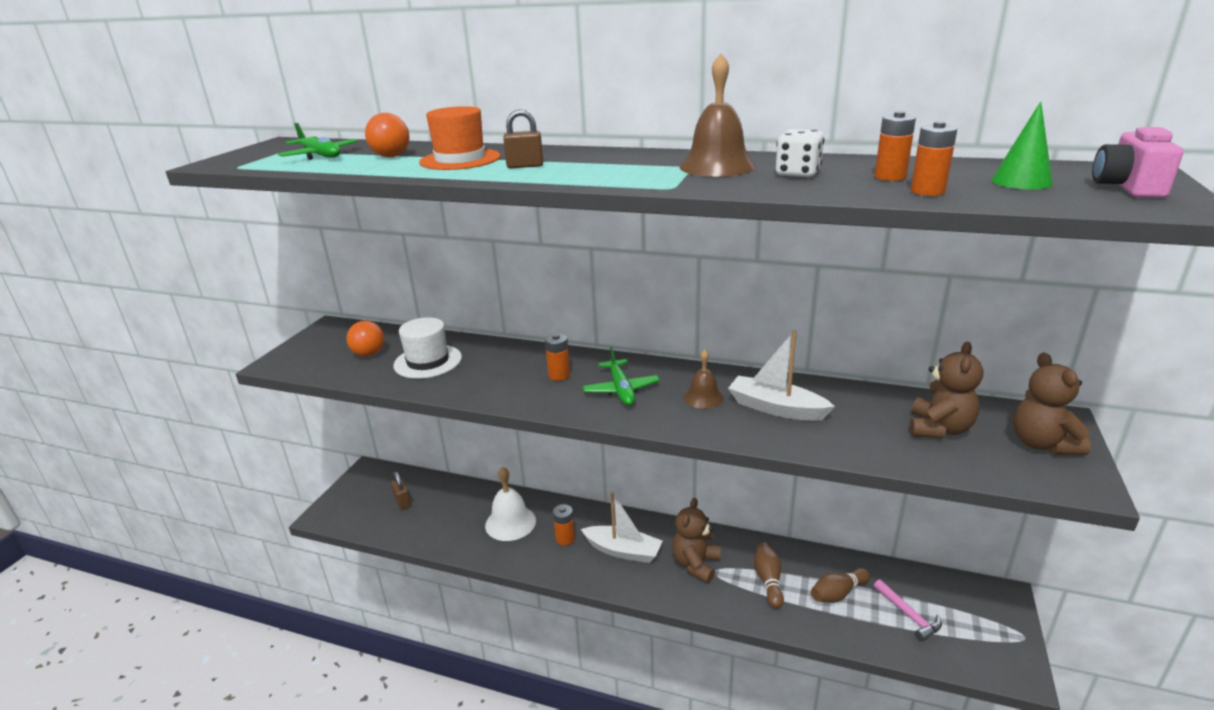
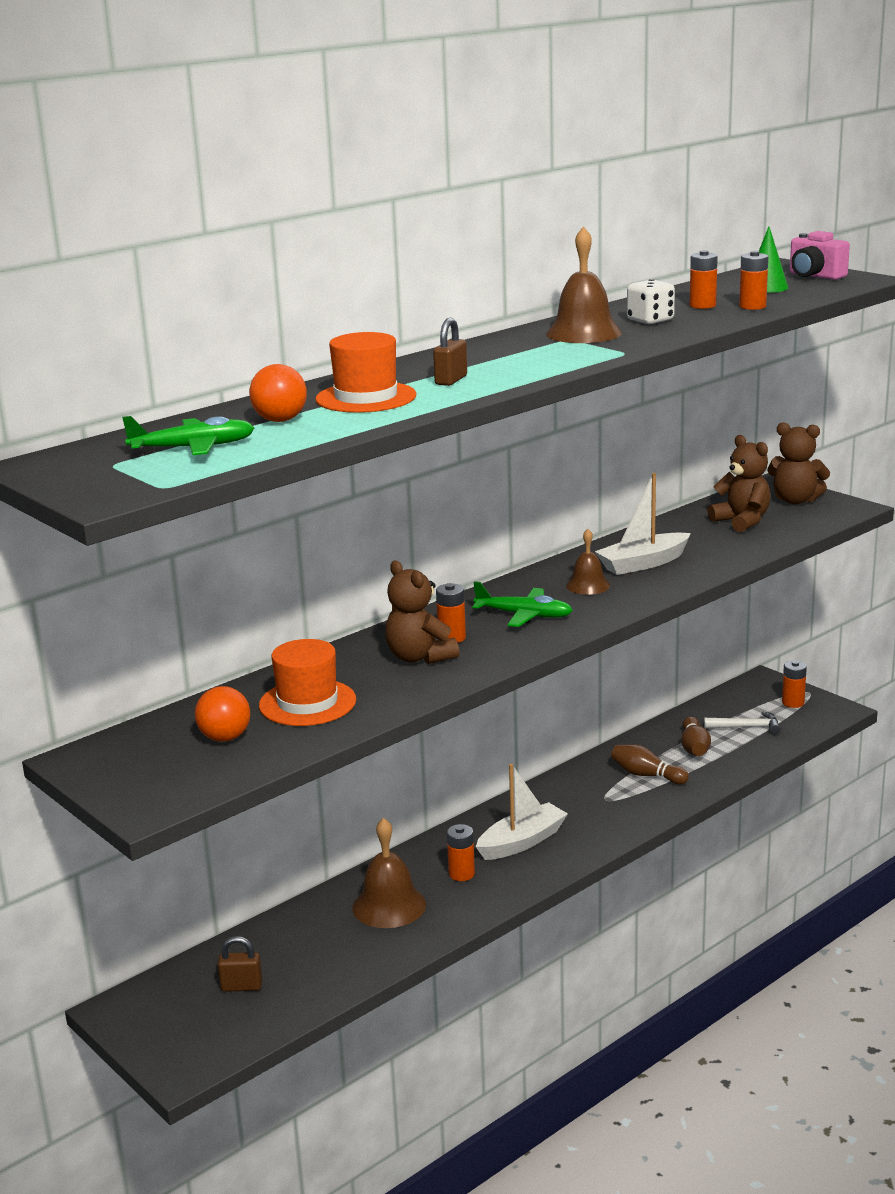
camera: 60 degrees left, 5 degrees down
(428, 361) = (307, 703): white hat -> orange hat
(510, 523) = (389, 906): white bell -> brown bell
(695, 564) = (586, 806): brown teddy bear -> brown teddy bear (419, 657)
(908, 615) = (746, 727): pink hammer -> white hammer
(989, 632) = (793, 703): none -> orange battery

